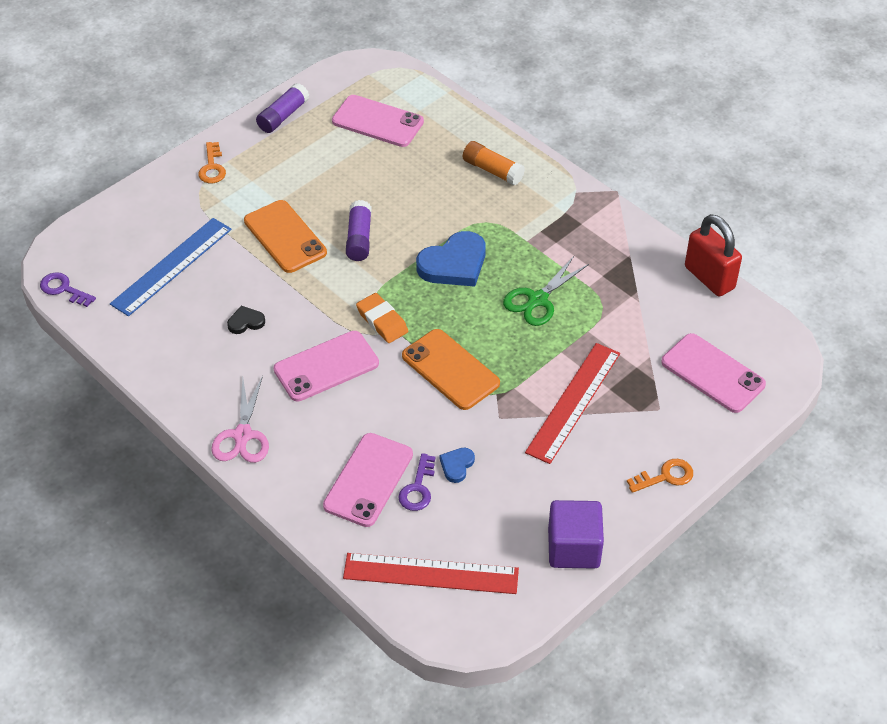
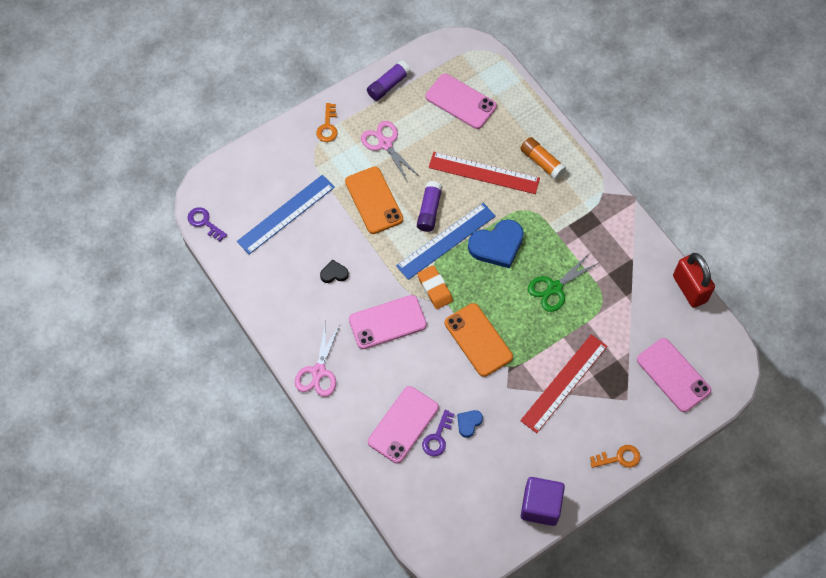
camera: 10 degrees right, 15 degrees up
(289, 176) = (385, 144): none -> pink scissors
(386, 267) = (446, 240): none -> blue ruler
(431, 573) = (435, 509): red ruler -> red ruler (484, 172)

